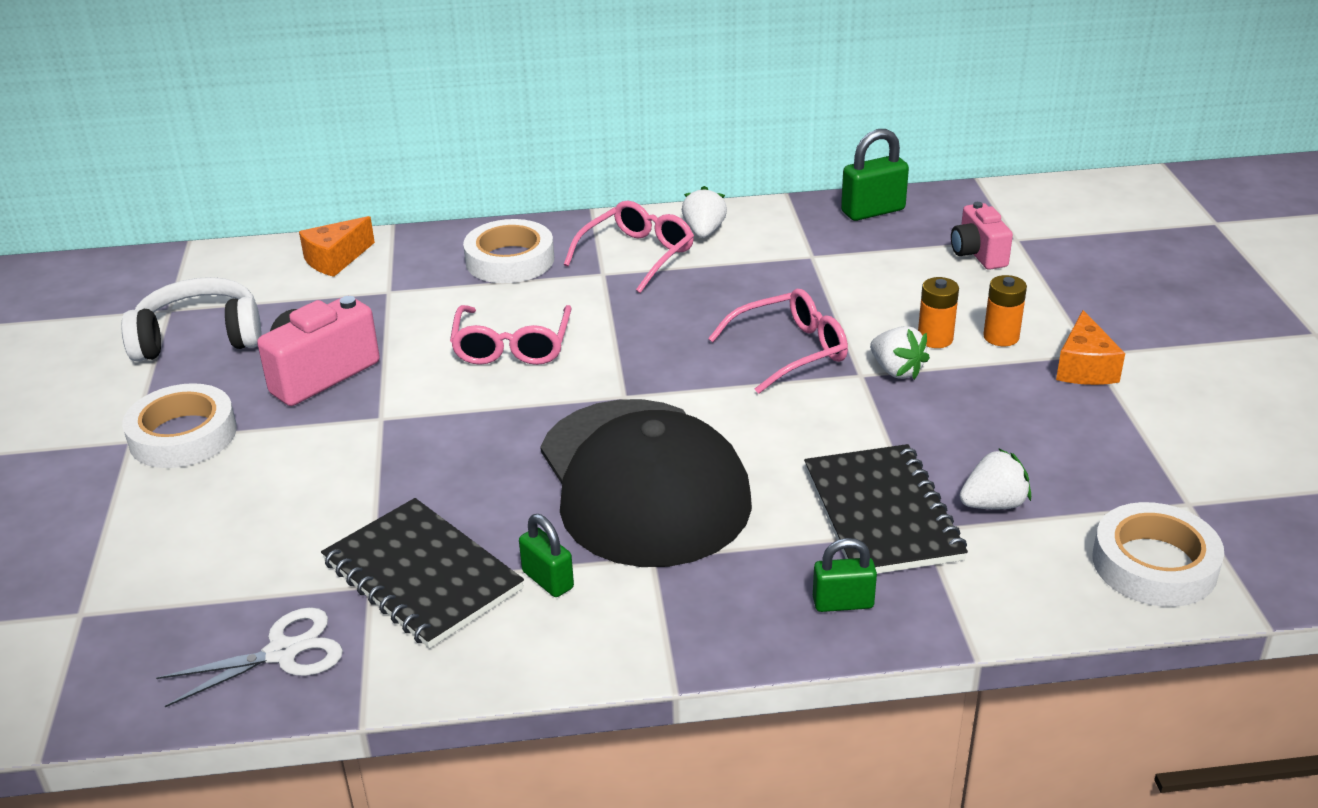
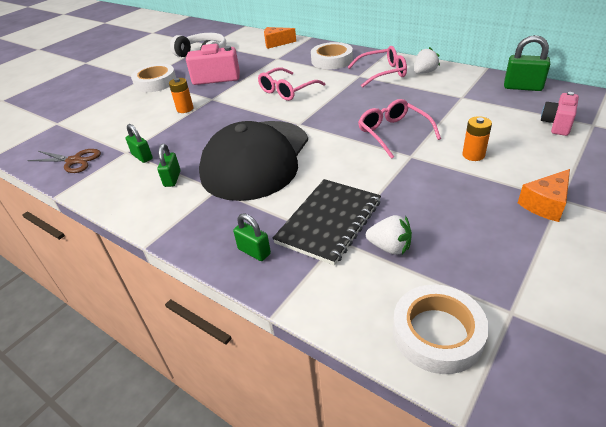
camera: 45 degrees right, 5 degrees up
(282, 653) = (74, 161): white scissors -> brown scissors
(422, 576) = (142, 157): black notebook -> green padlock
(791, 350) = (393, 133): pink glasses -> pink glasses turned 135 degrees counterclockwise
(896, 371) = (431, 161): white strawberry -> none
(1001, 337) = (513, 168): orange battery -> orange battery (185, 109)

